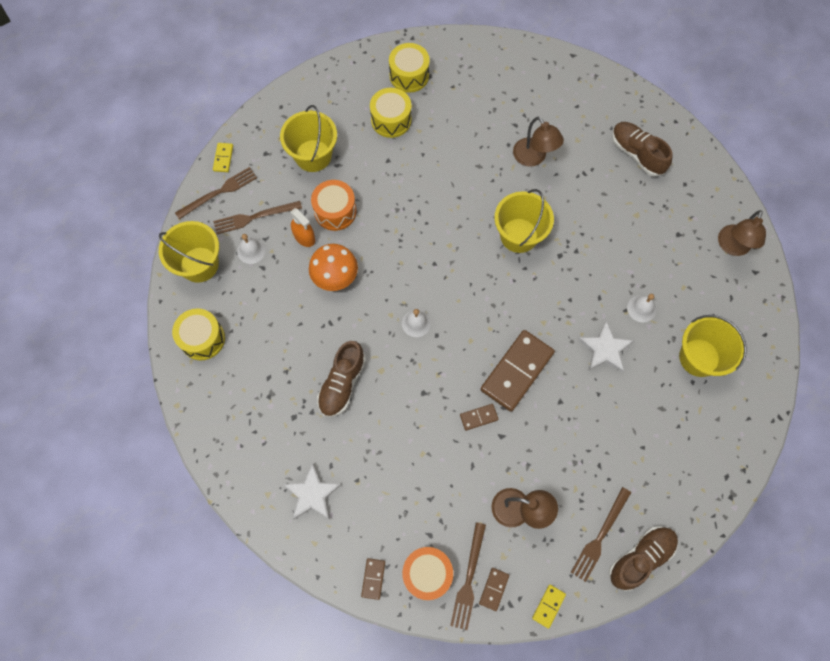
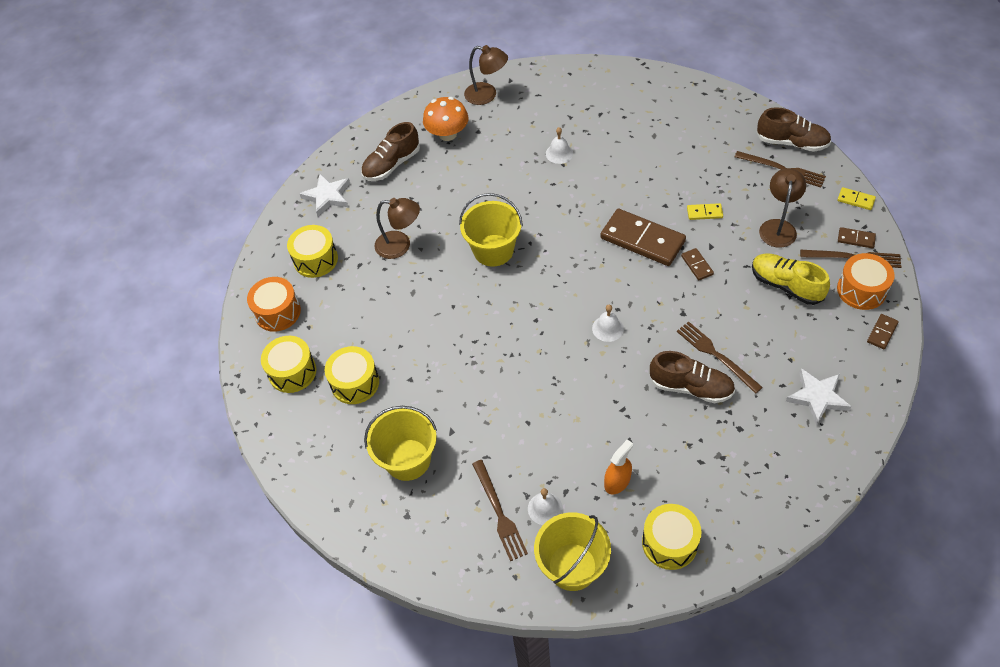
camera: 90 degrees left, 15 degrees down
(219, 192) = (467, 562): brown fork -> brown fork (716, 355)
(223, 158) = (417, 566): yellow domino -> yellow domino (704, 213)
(304, 237) = (519, 452): orange spray bottle -> orange spray bottle (617, 481)
(335, 211) = (482, 424): orange drum -> orange drum (277, 312)
(335, 276) = (565, 412): orange mushroom -> orange mushroom (447, 134)
(373, 578) = (882, 332): brown domino -> brown domino turned 60 degrees counterclockwise
(443, 498) = (786, 285): none -> yellow shoe
(525, 91) = (315, 259): none -> yellow drum
(533, 158) = (400, 245): brown lamp -> brown lamp turned 45 degrees clockwise
(604, 349) = (605, 177): white star -> white star (327, 196)
(640, 558) = (792, 142): brown shoe -> brown shoe turned 150 degrees clockwise
(699, 357) = (600, 113): yellow bucket -> none

